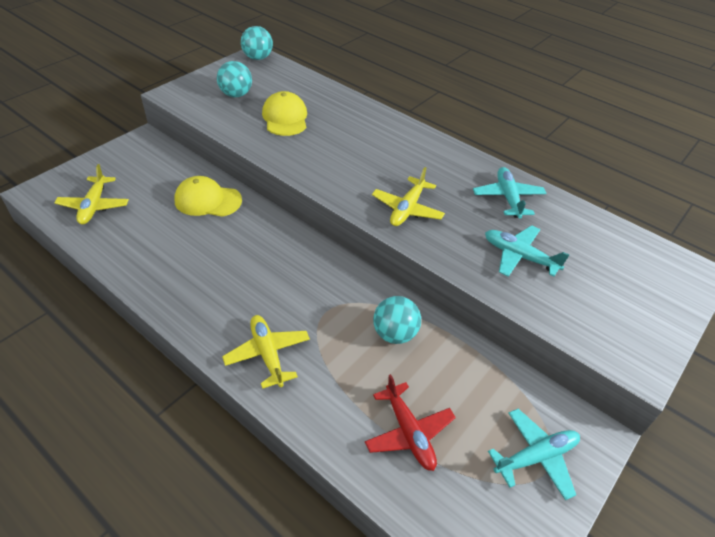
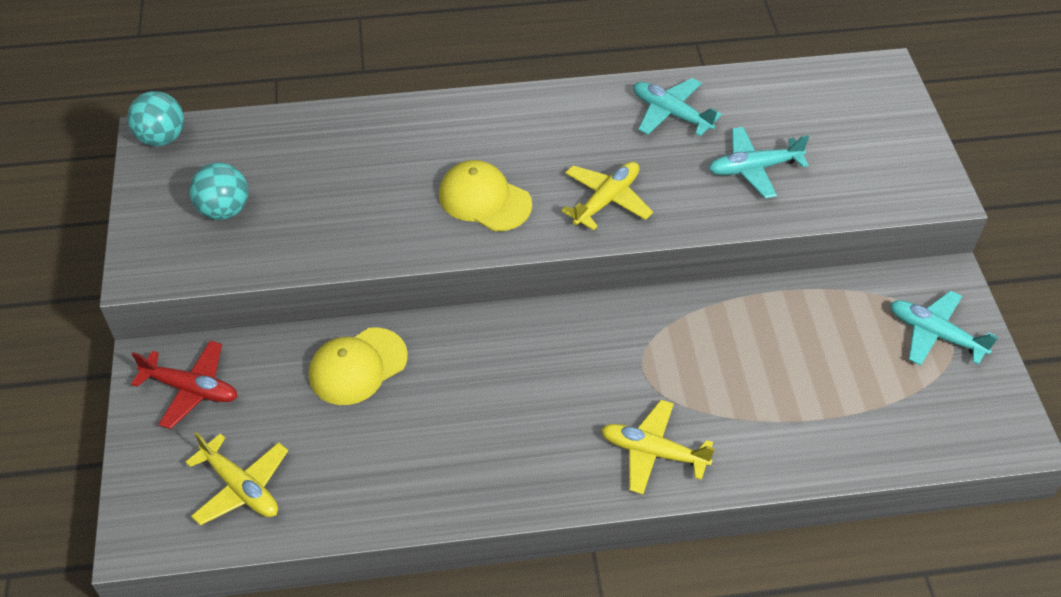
camera: 45 degrees left, 5 degrees up
(285, 118) = (331, 195): yellow cap -> yellow cap (484, 199)
(395, 334) = (722, 334): turquoise ball -> none
(407, 209) = (606, 200): yellow plane -> yellow plane turned 120 degrees counterclockwise
(409, 432) = (838, 403): red plane -> red plane (191, 389)
(536, 457) = (934, 334): turquoise plane -> turquoise plane turned 75 degrees counterclockwise

